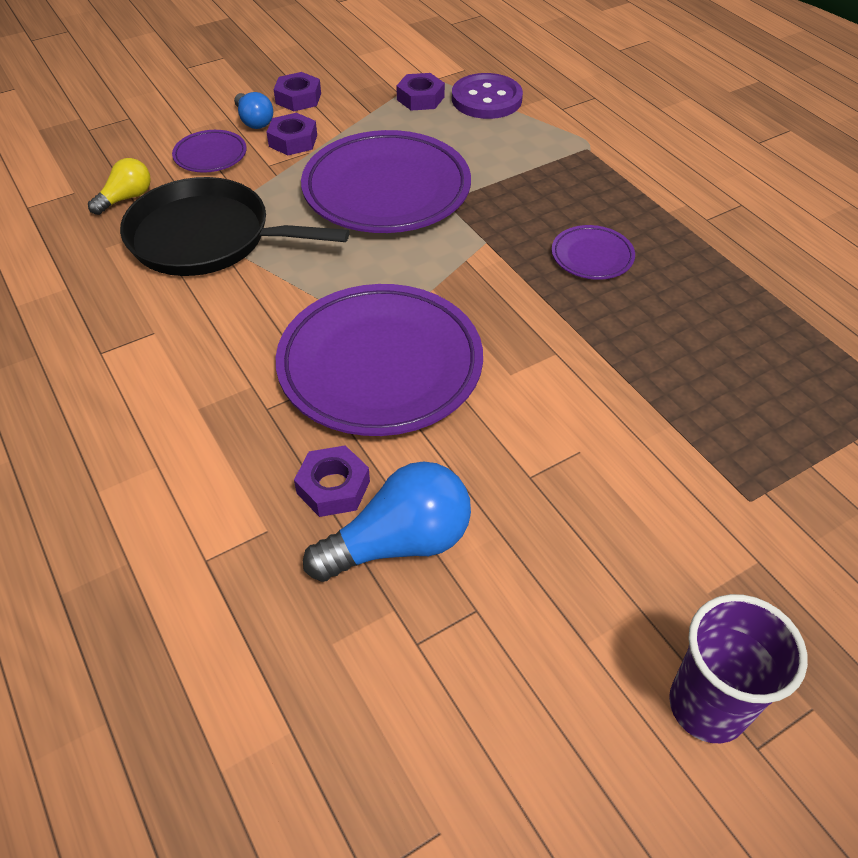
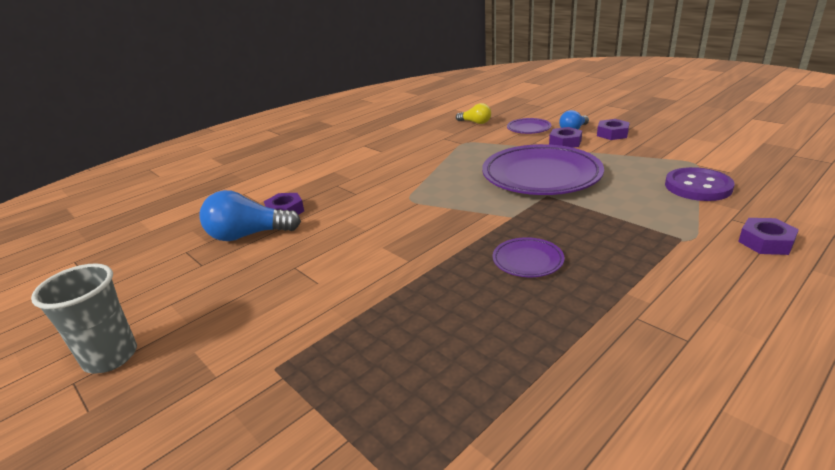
camera: 80 degrees right, 20 degrees down
(207, 238) = (457, 144): black pan -> none
(380, 366) = (376, 206): purple plate -> none
(399, 543) = (248, 235): blue light bulb -> blue light bulb turned 120 degrees clockwise
(420, 98) = (664, 165): purple nut -> purple nut (765, 242)
(707, 706) = (110, 357): purple cup -> grey cup

